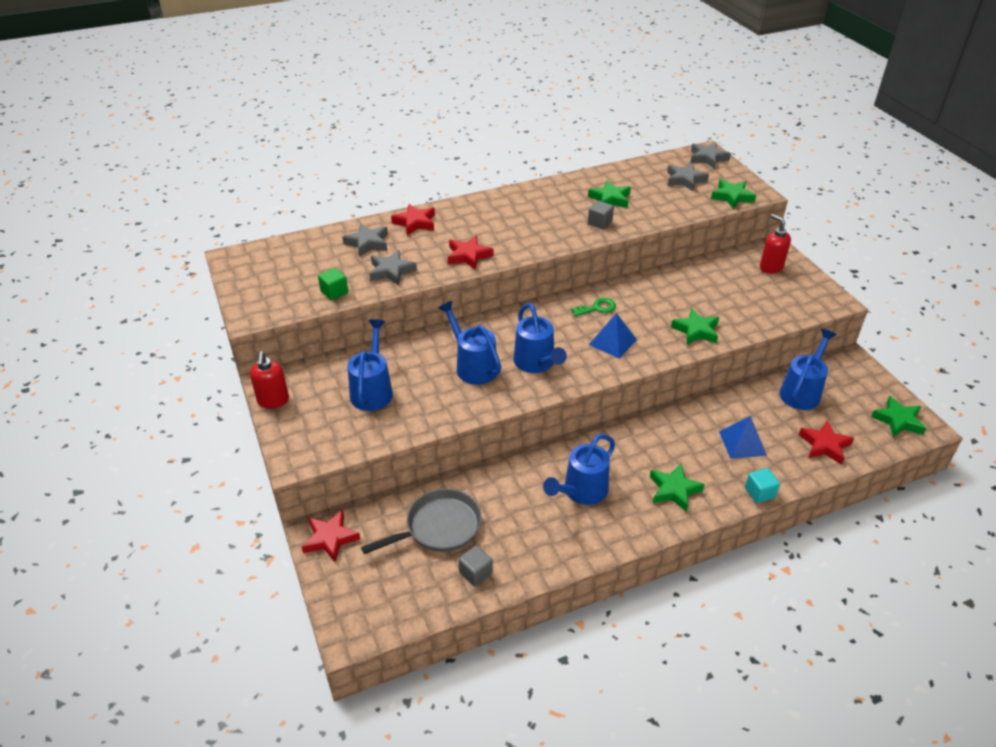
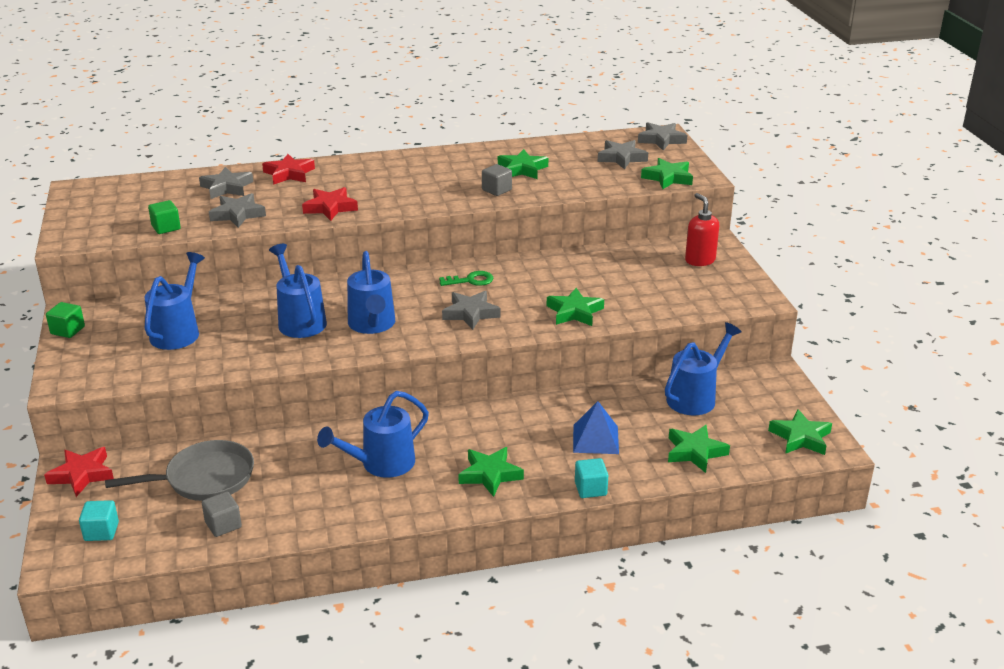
camera: 10 degrees right, 10 degrees down
(273, 401) = (68, 330): red soap dispenser -> green cube
(373, 596) = (101, 531): none -> turquoise cube
(612, 342) = (470, 313): blue pyramid -> grey star
(824, 445) = (695, 452): red star -> green star

